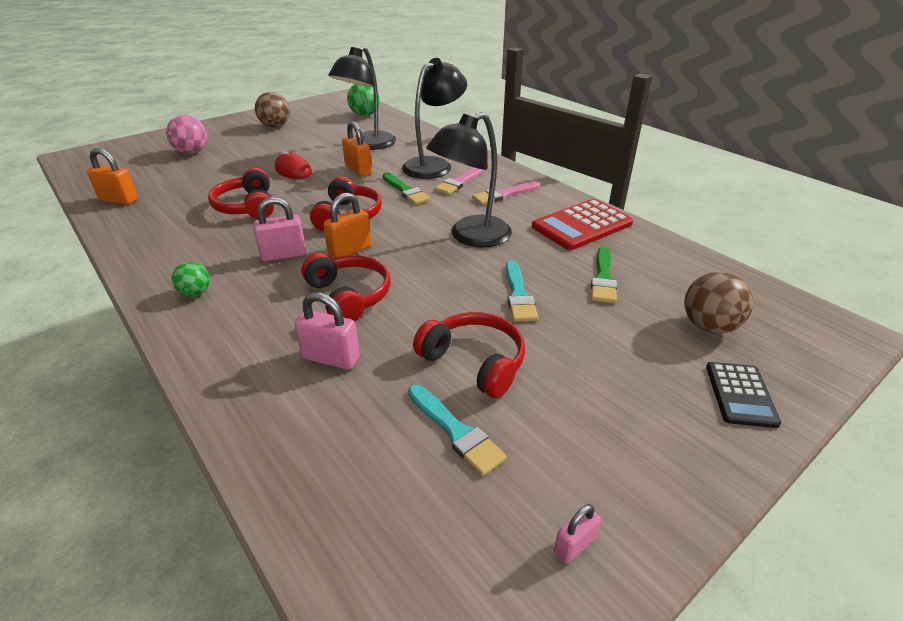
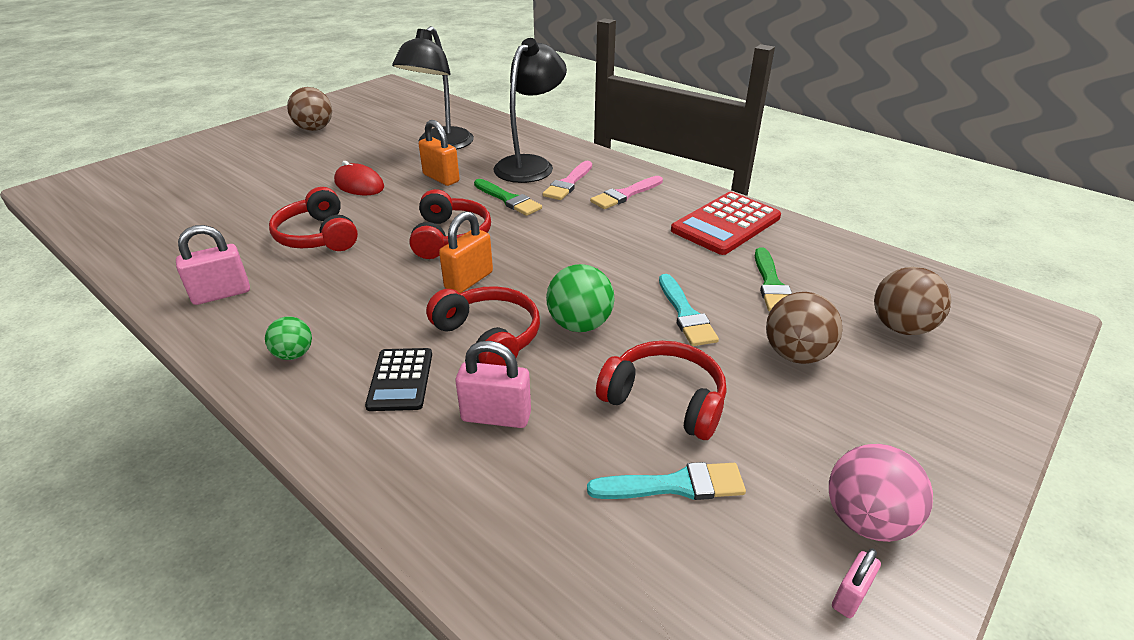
camera: 10 degrees left, 0 degrees up
(119, 200) = (142, 242): orange padlock -> none
(192, 152) = (217, 171): pink ball -> pink ball (866, 520)
(284, 255) = (388, 293): pink padlock -> pink padlock (221, 294)
(364, 115) = (422, 107): green ball -> green ball (579, 324)
(456, 431) = (674, 485): turquoise brush -> turquoise brush turned 45 degrees counterclockwise
(471, 237) = (606, 249): black lamp -> none
(602, 338) = (795, 354): none -> brown ball
(740, 394) = (959, 400): black calculator -> black calculator (400, 380)

